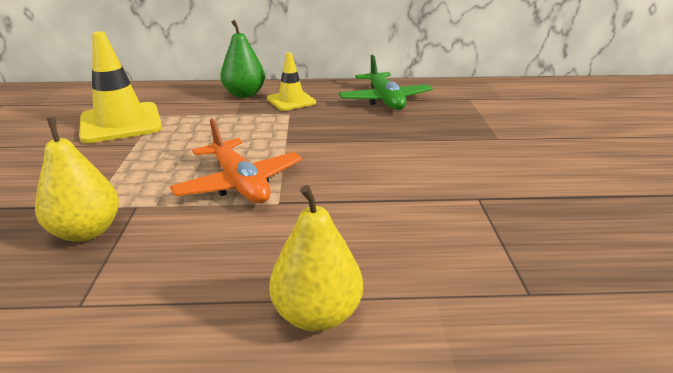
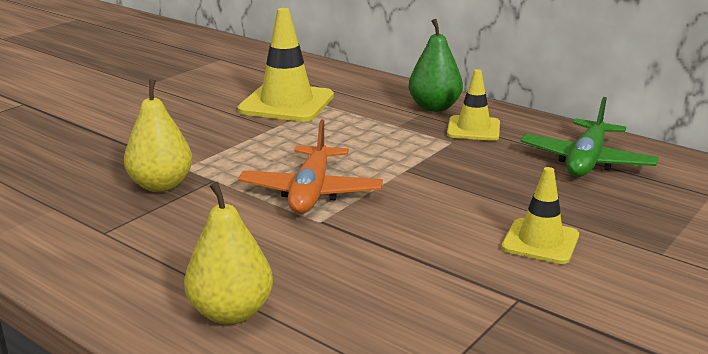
camera: 40 degrees right, 5 degrees down
(435, 157) = (540, 241): none -> yellow traffic cone

